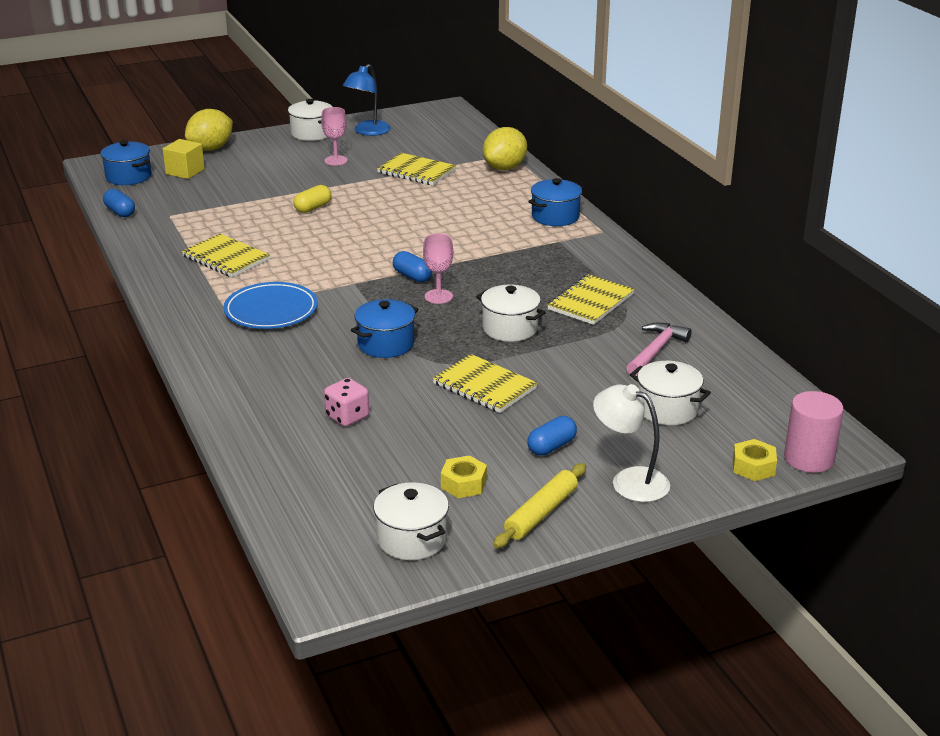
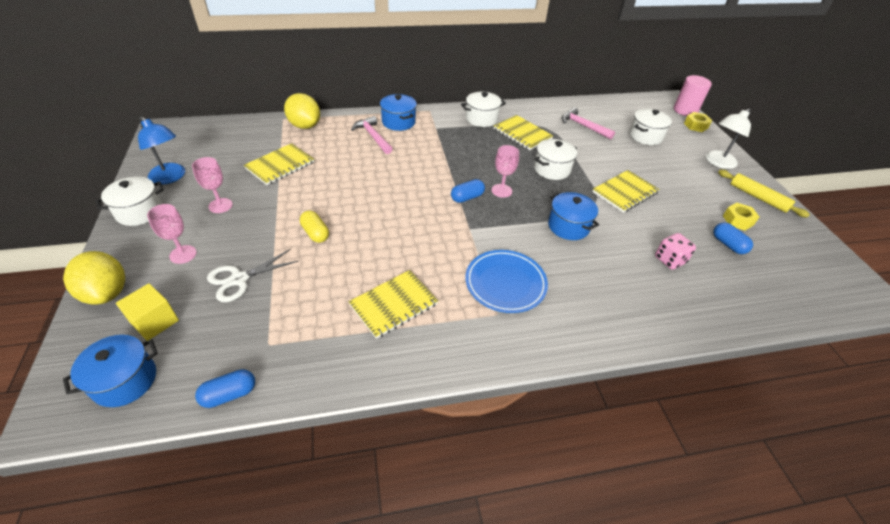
camera: 80 degrees left, 15 degrees up
(239, 189) = (239, 279): none -> white scissors
(263, 162) = (183, 254): none -> pink goblet
(412, 539) = (803, 251): white pot -> white pot (481, 119)
(509, 207) = (373, 136): none -> pink hammer
(551, 446) = (690, 181): blue capsule -> blue capsule (728, 244)

